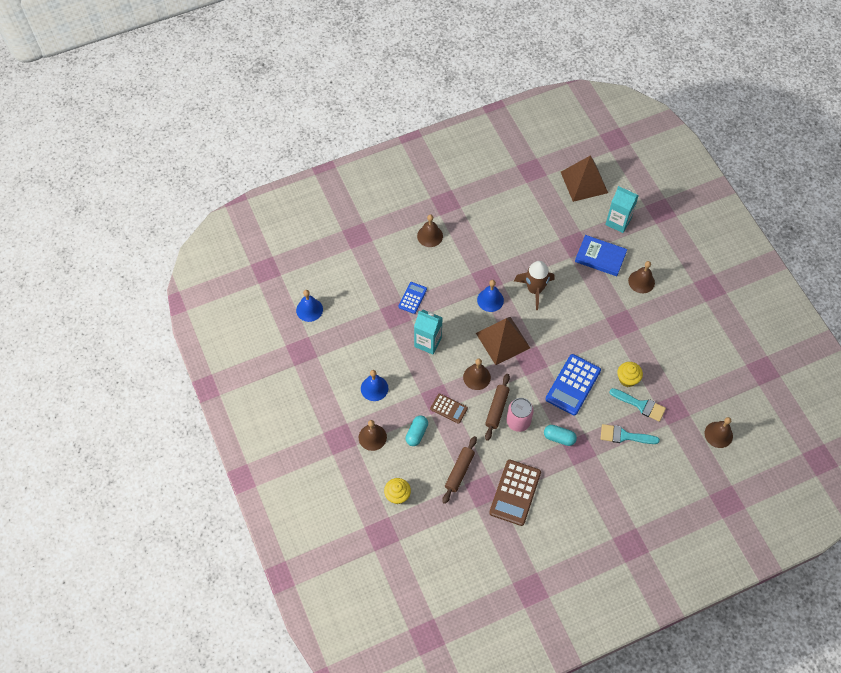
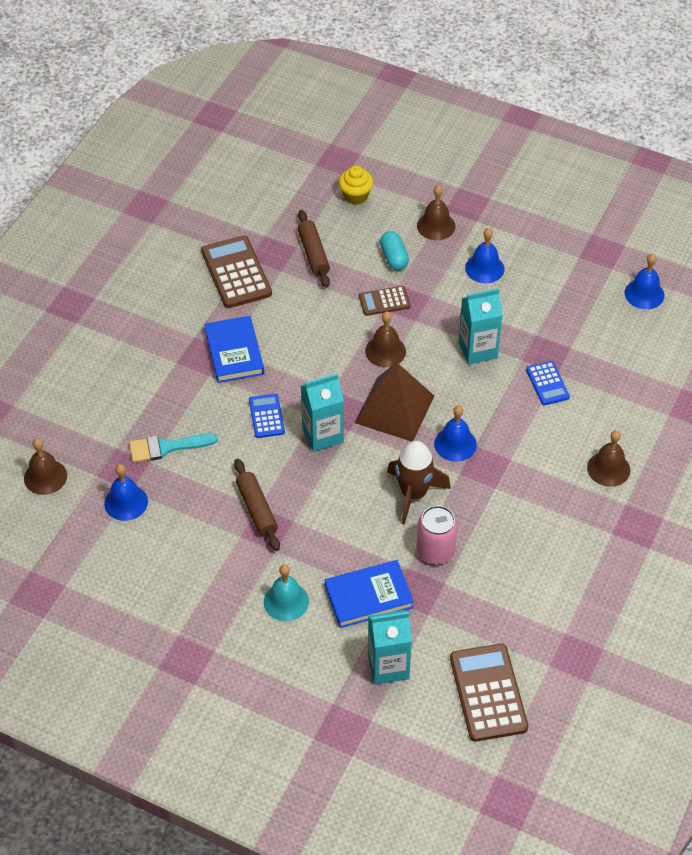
camera: 140 degrees right, 10 degrees down
(497, 409) = (331, 335): brown rolling pin -> brown rolling pin (257, 509)
(518, 421) = (295, 338): pink can -> pink can (435, 551)
(552, 353) = (322, 435): none -> turquoise carton
(559, 438) = (234, 352): turquoise capsule -> blue book
(573, 385) = (266, 416): blue calculator -> blue calculator, size x0.56
(584, 182) = (488, 693): brown pyramid -> brown calculator
(624, 436) = (160, 402): turquoise brush -> none
(627, 379) = (206, 466): yellow cupcake -> none
(641, 281) = (286, 601): brown bell -> turquoise bell
(684, 388) = (126, 502): none -> blue bell

